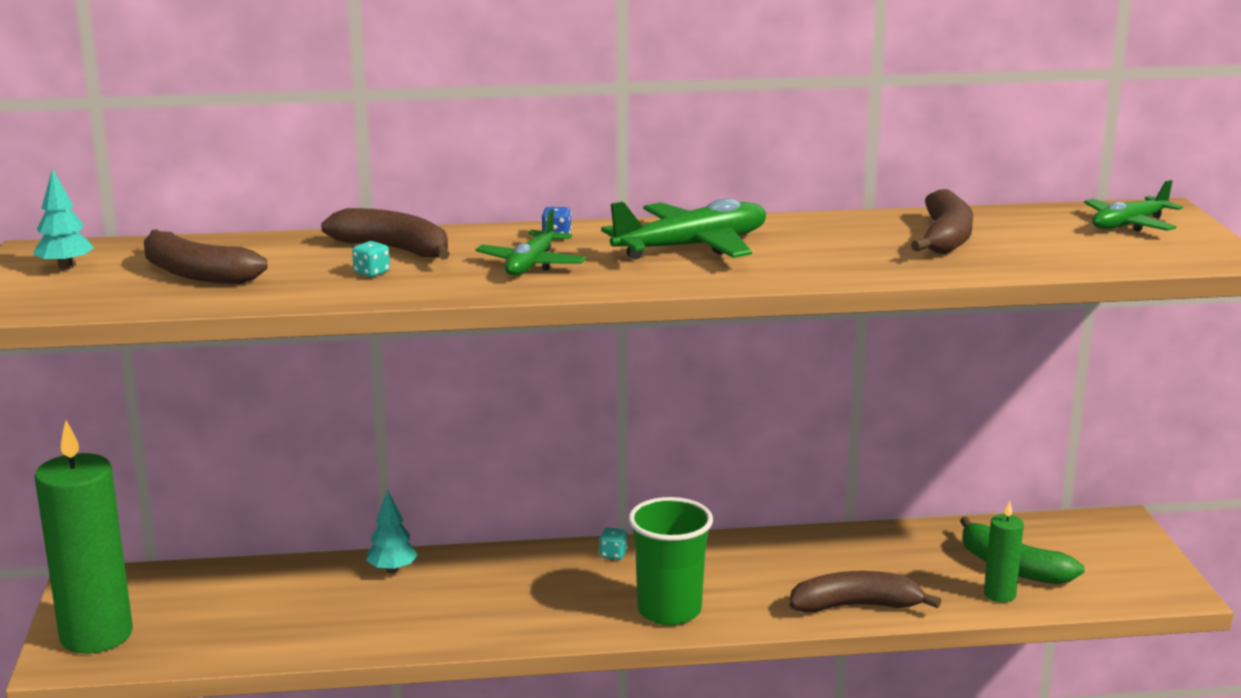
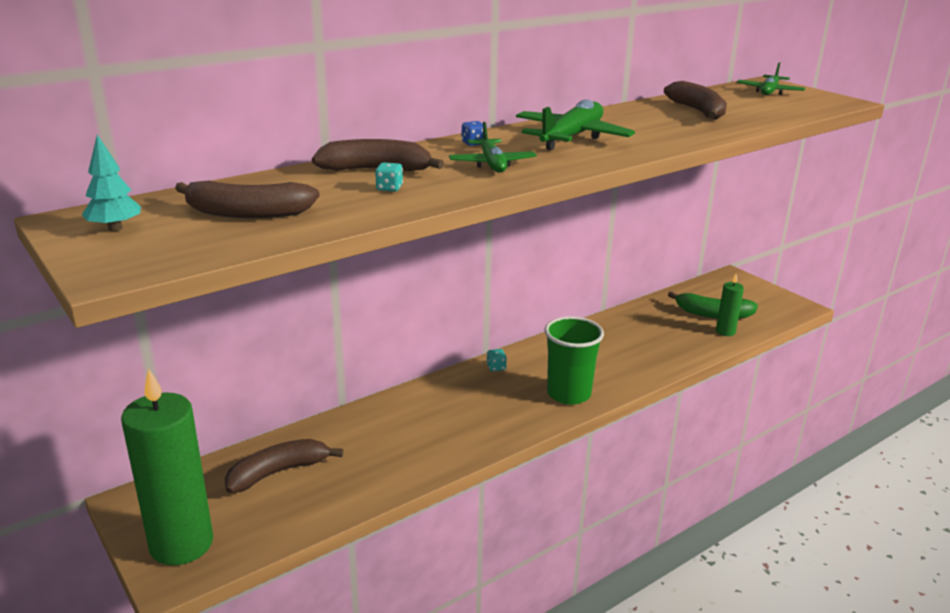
camera: 30 degrees left, 5 degrees up
(392, 570) = (363, 420): turquoise tree -> none
(856, 606) = (664, 359): brown banana -> brown banana (278, 472)

